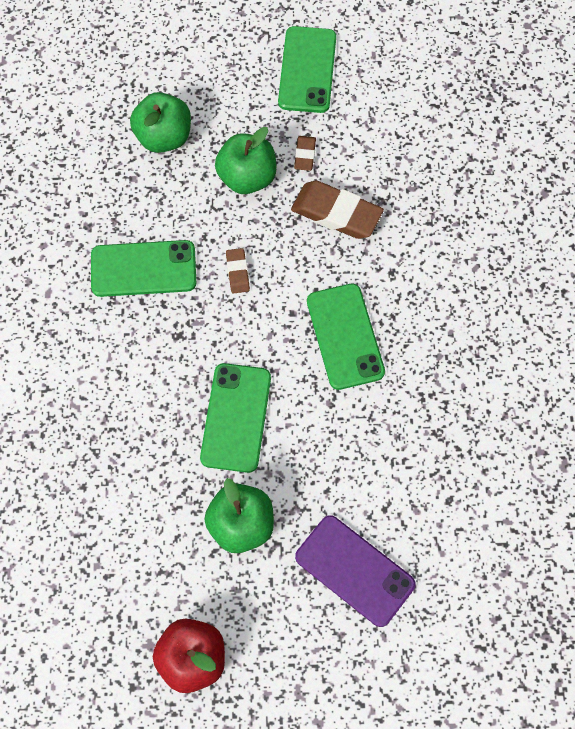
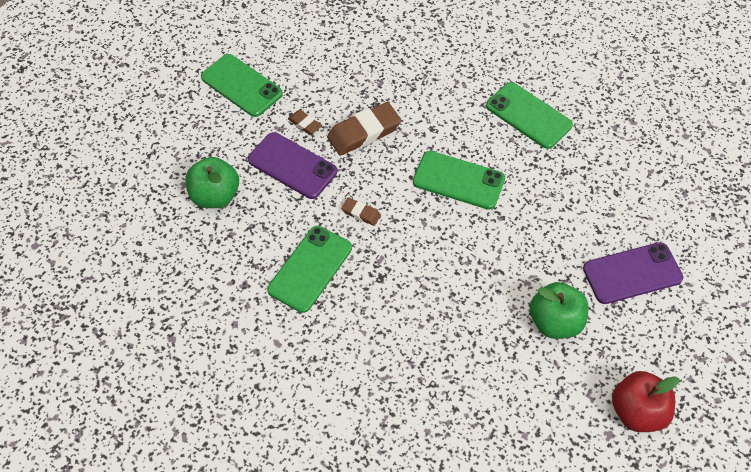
camera: 55 degrees left, 10 degrees down
(236, 417) = (471, 278): green phone -> green phone (528, 116)
(247, 177) = (292, 166): green apple -> purple phone

